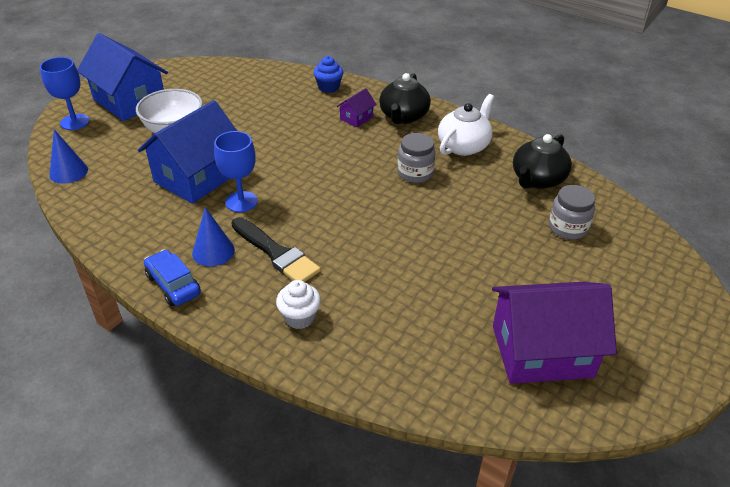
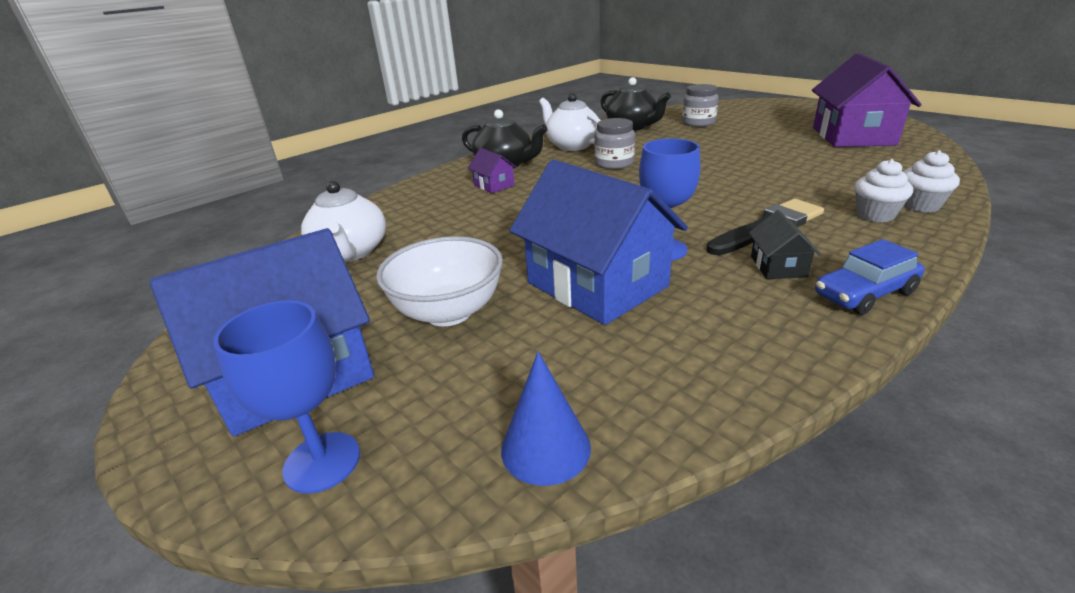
camera: 75 degrees left, 10 degrees down
(213, 251) = (778, 266): blue cone -> black house
(245, 85) = (351, 252): none -> white teapot
(321, 352) = (920, 205): none -> white cupcake
(328, 87) = (410, 198): blue cupcake -> none

